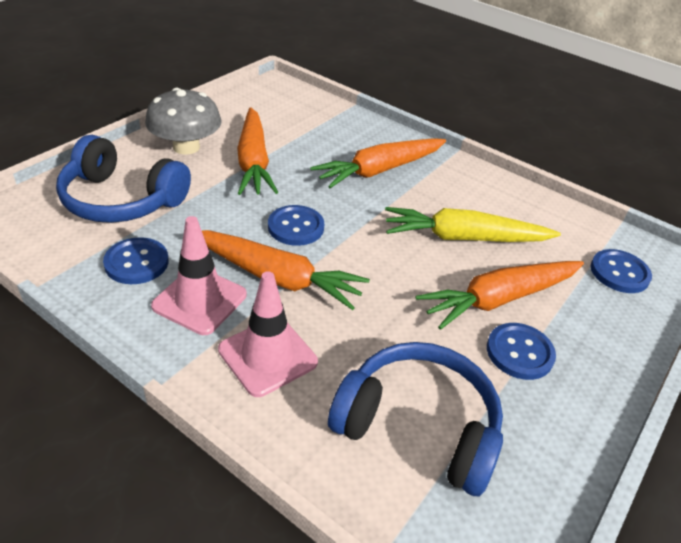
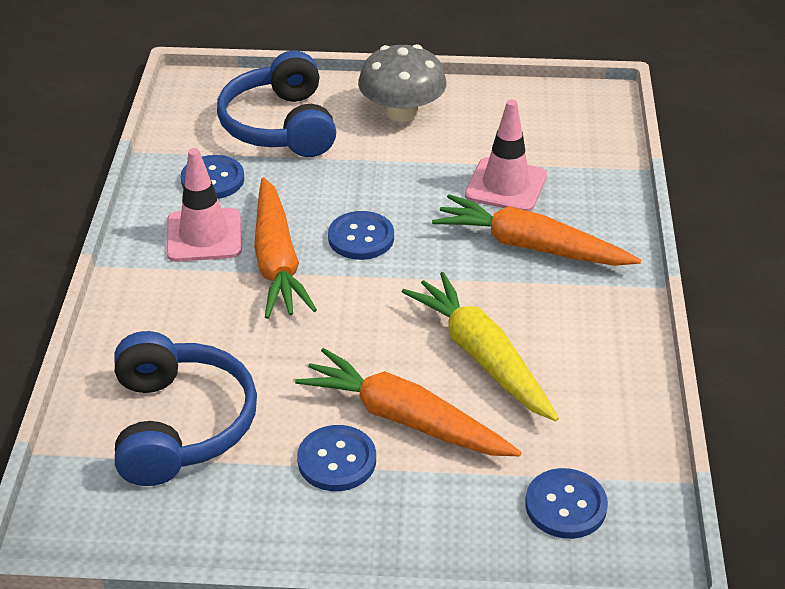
camera: 60 degrees right, 0 degrees up
(253, 161) = (433, 161): orange carrot -> none
(267, 356) = (178, 303): pink traffic cone -> pink traffic cone (506, 185)

